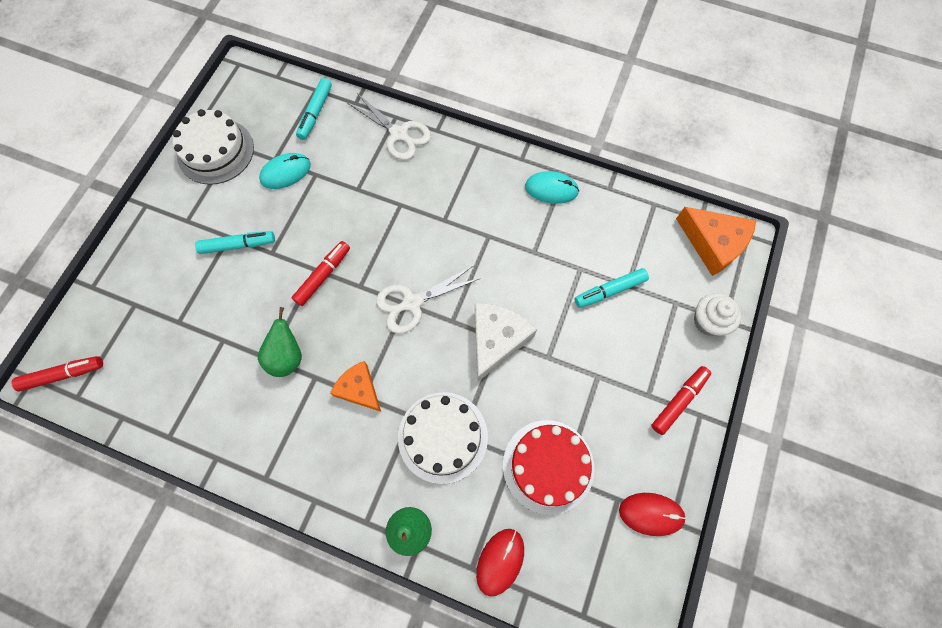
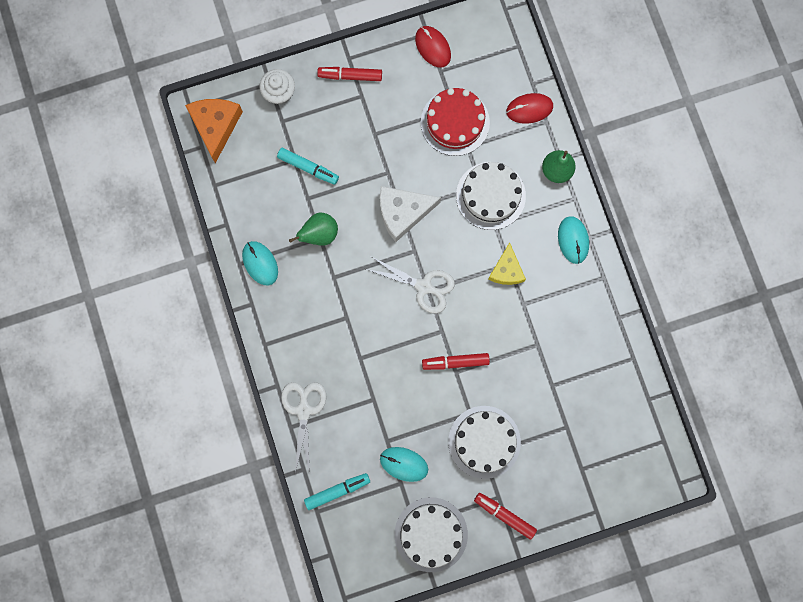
camera: 130 degrees left, 10 degrees up
(63, 375) = (660, 465): red marker -> red marker (504, 515)
(238, 245) = (484, 442): turquoise marker -> white cake
(287, 356) = (526, 334): green pear -> green pear (319, 234)
(327, 481) = (573, 240): none -> turquoise mouse
(359, 389) = (506, 270): orange cheese -> yellow cheese

